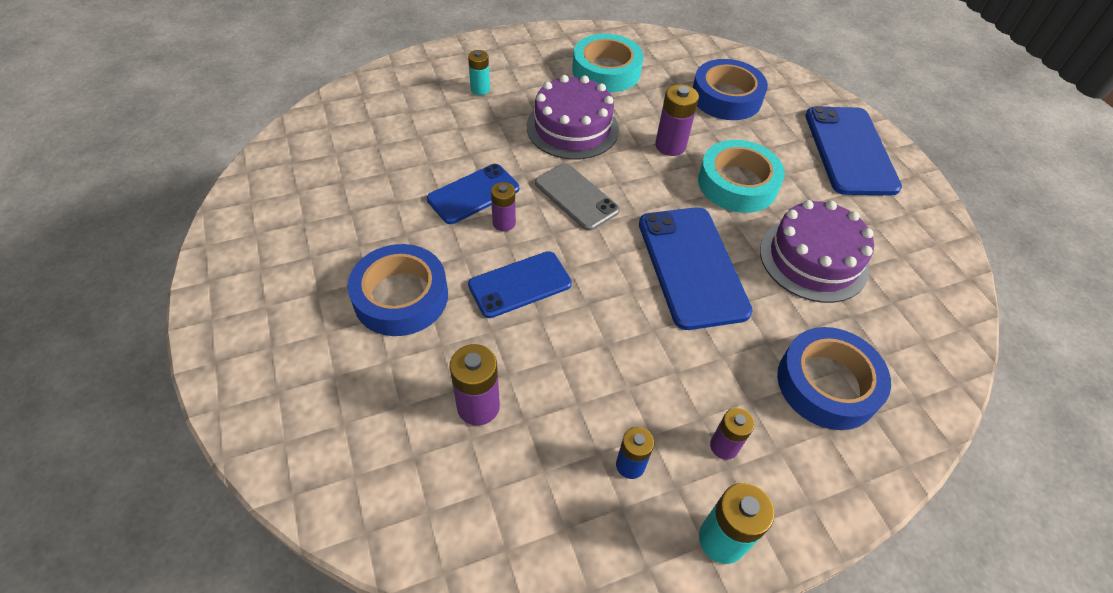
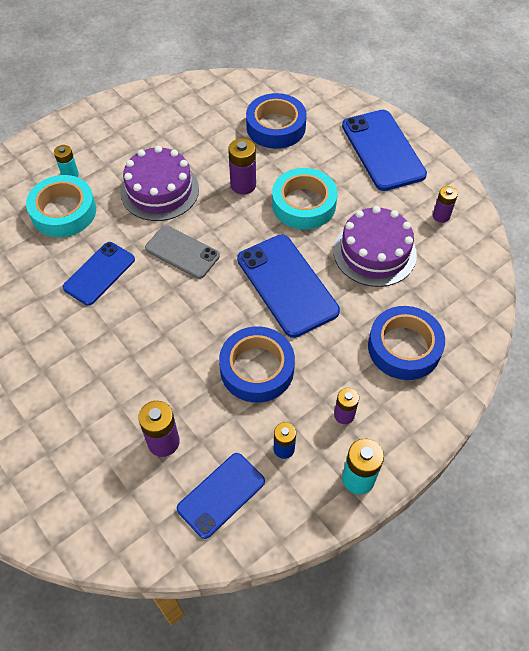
camera: 15 degrees left, 5 degrees up
(401, 297) = (74, 377): blue tape -> blue tape (257, 369)
(504, 223) = (132, 291): purple battery -> purple battery (441, 216)
(520, 284) = (162, 339): blue phone -> blue phone (221, 495)
(606, 71) = (171, 128): turquoise tape -> turquoise tape (63, 211)

